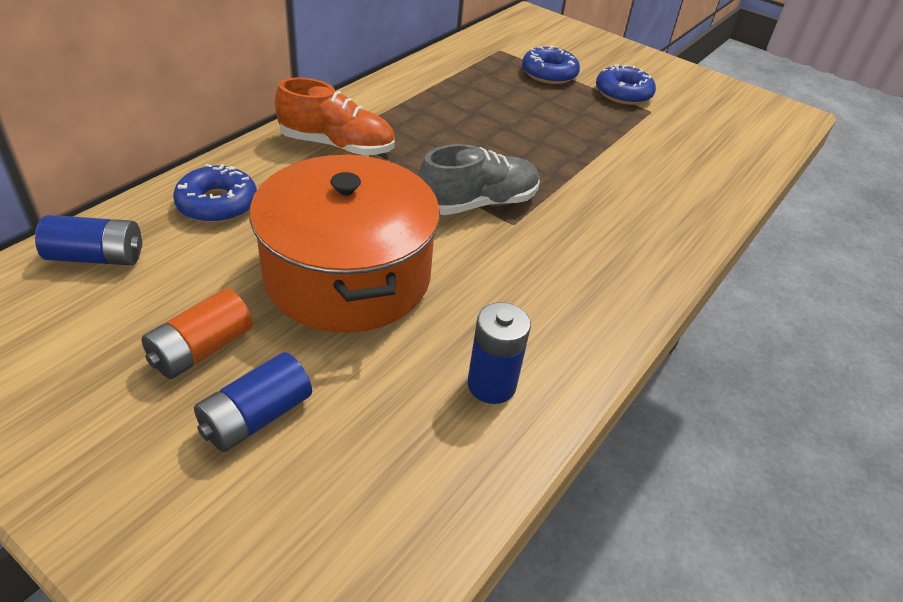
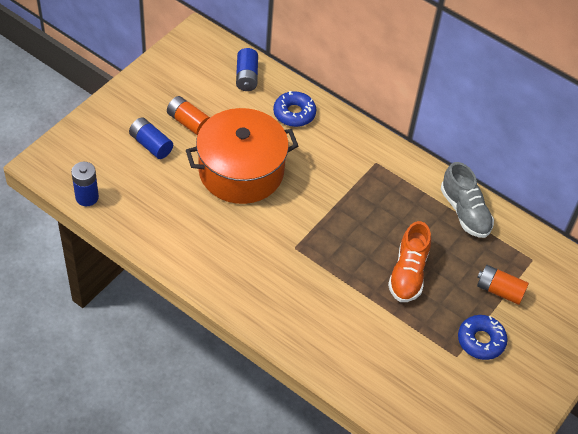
camera: 90 degrees right, 10 degrees up
(337, 145) = (362, 160): orange shoe -> orange shoe (408, 273)
(478, 203) = (312, 231): grey shoe -> grey shoe (465, 212)
(491, 385) = (168, 227): blue battery -> blue battery (87, 197)
(549, 73) = (499, 290): blue donut -> orange battery

